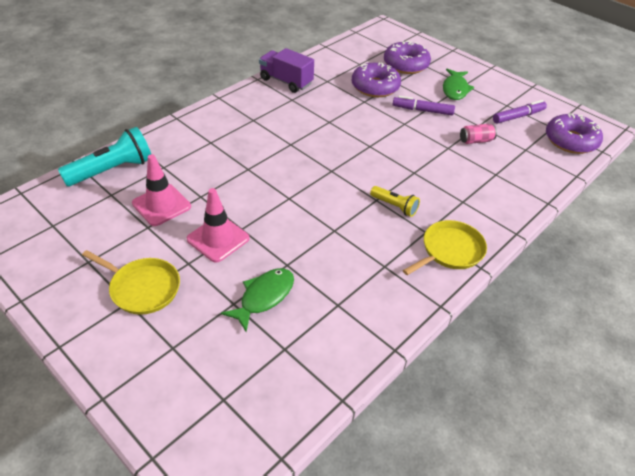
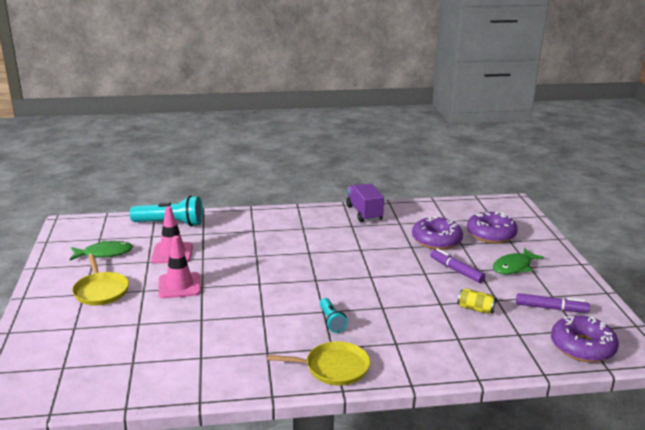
camera: 40 degrees right, 20 degrees down
(264, 297) = (161, 329): green fish -> green fish (104, 253)
(394, 206) = (331, 321): yellow flashlight -> turquoise flashlight
(476, 141) = (475, 309): pink can -> yellow can

